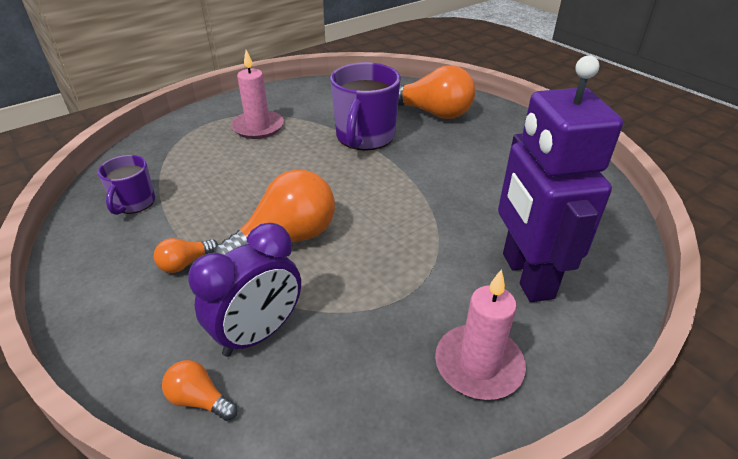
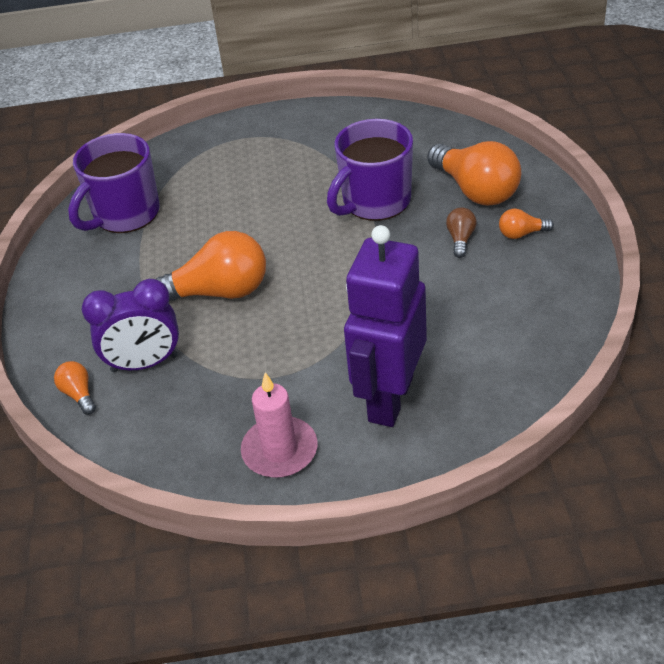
camera: 35 degrees right, 5 degrees up
(134, 203) = (125, 214): purple mug -> purple mug, size x1.77
(185, 263) = (130, 286): orange light bulb -> orange light bulb (521, 234)
(258, 127) = (281, 158): pink candle -> none
(454, 144) = (460, 239): none -> brown light bulb

